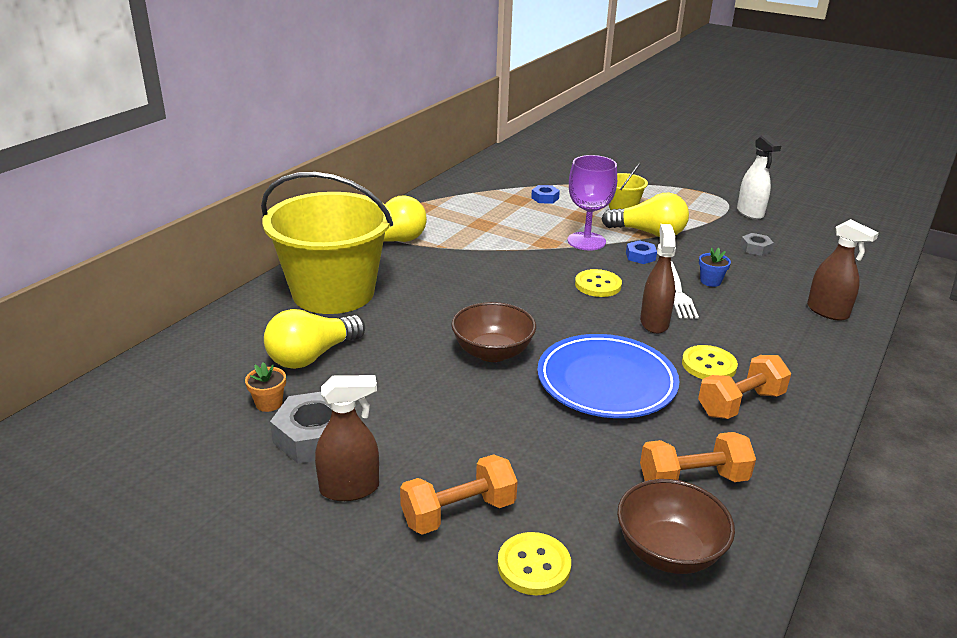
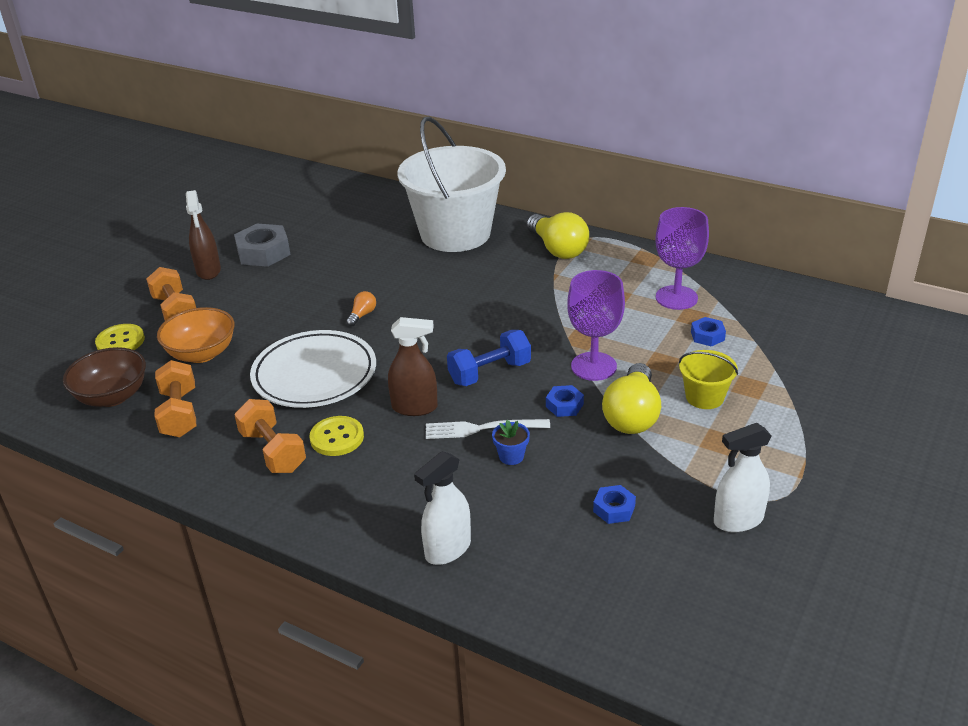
camera: 90 degrees right, 5 degrees up
(269, 403) = (302, 231): orange flower pot -> none
(312, 356) = (359, 238): yellow light bulb -> none
(333, 292) = (455, 234): yellow bucket -> white bucket
(489, 202) = (676, 298): none -> purple goblet
(492, 352) = (362, 315): brown bowl -> orange light bulb
(566, 473) = (202, 354): none -> orange bowl
(598, 285) = (489, 373): yellow button -> blue dumbbell
(606, 382) = (314, 374): blue plate -> white plate
(755, 248) = (614, 509): grey nut -> blue nut
(827, 312) = (447, 549): brown spray bottle -> white spray bottle

